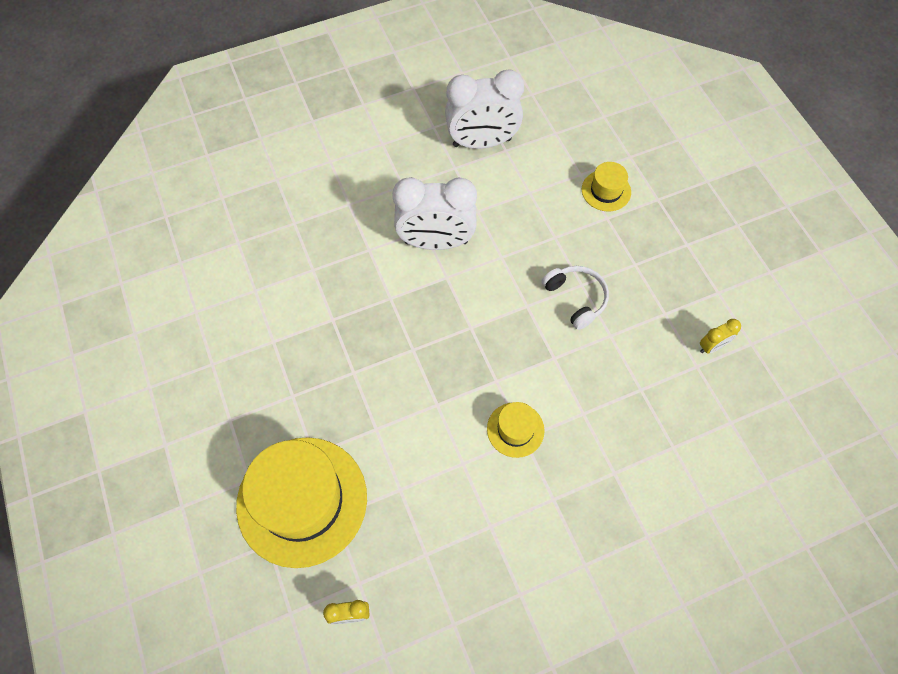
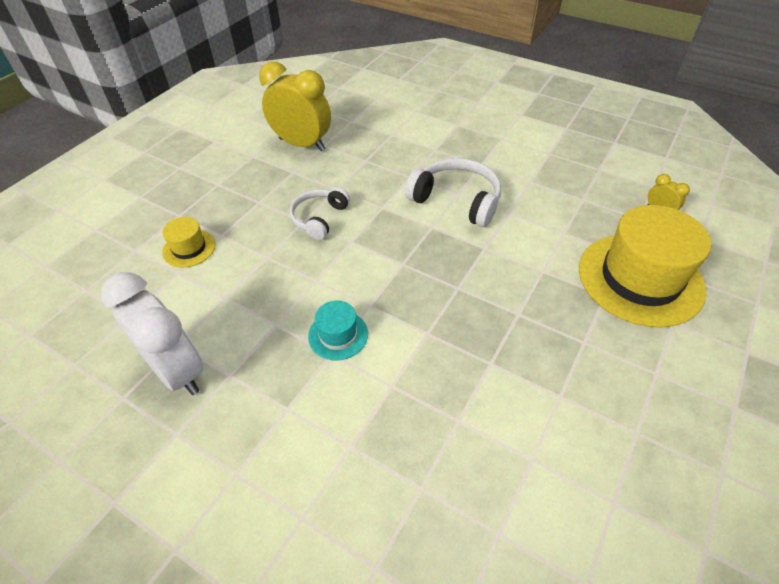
camera: 125 degrees left, 15 degrees down
(436, 242) = (338, 335): white clock -> turquoise hat
(515, 429) = (456, 200): yellow hat -> white headphones
(712, 346) = (302, 144): yellow clock -> yellow clock, size x2.31

